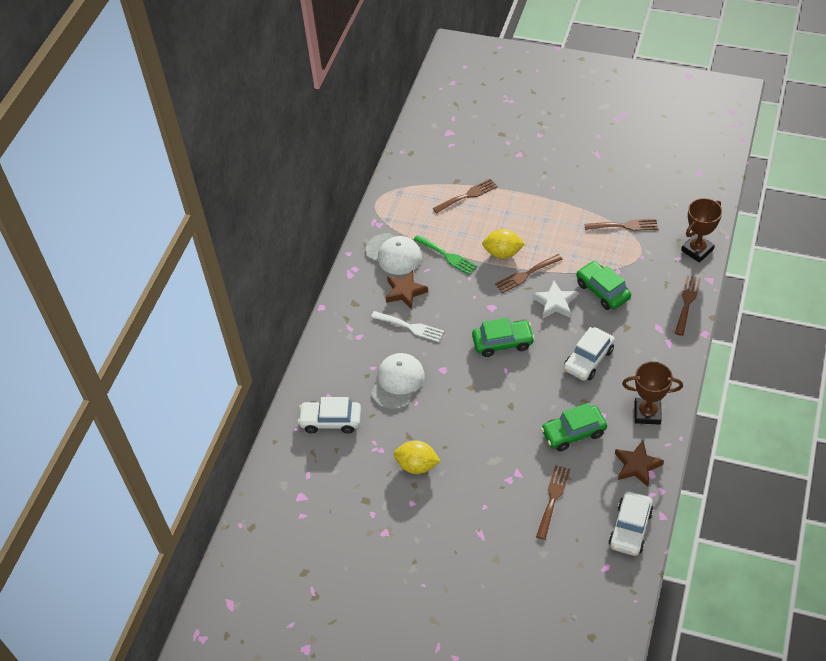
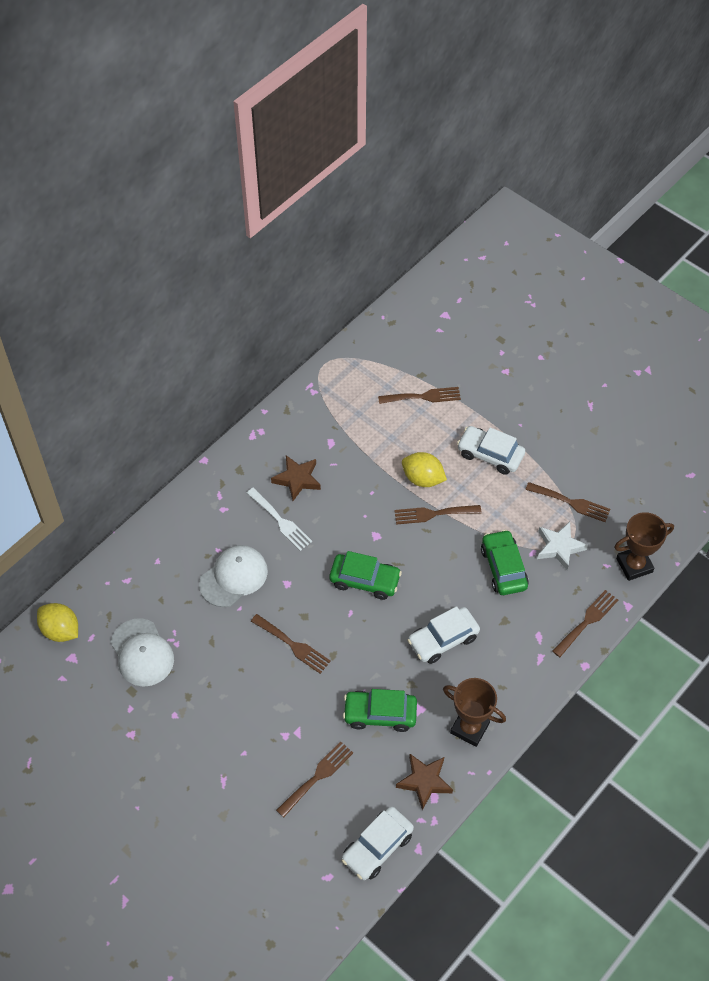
camera: 20 degrees right, 5 degrees up
(331, 421) = (145, 589): white car -> white car (490, 455)
(393, 254) = (309, 432): white cap -> white cap (142, 653)
(417, 465) = (202, 677): yellow lemon -> yellow lemon (60, 630)
(447, 256) = (363, 457): green fork -> none
(475, 412) = (293, 645): none -> brown fork
(555, 303) = (445, 560): white star -> white star (559, 547)

